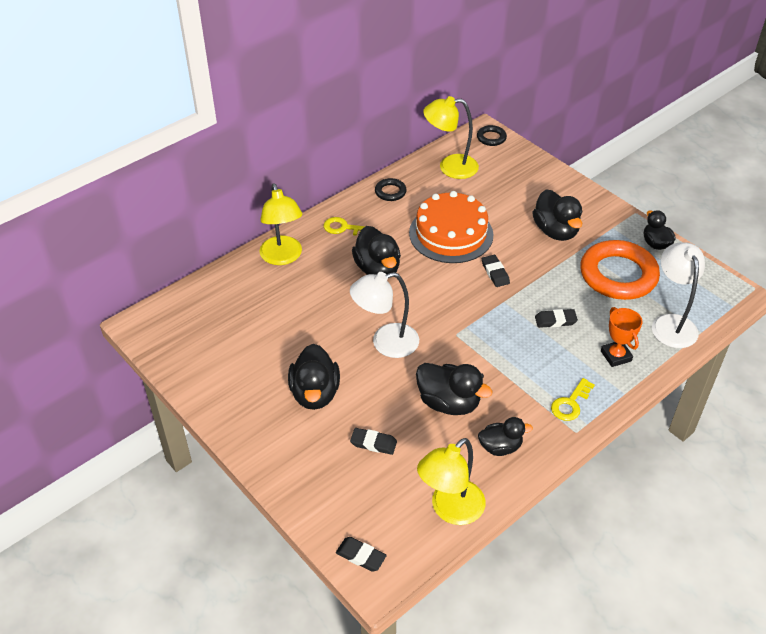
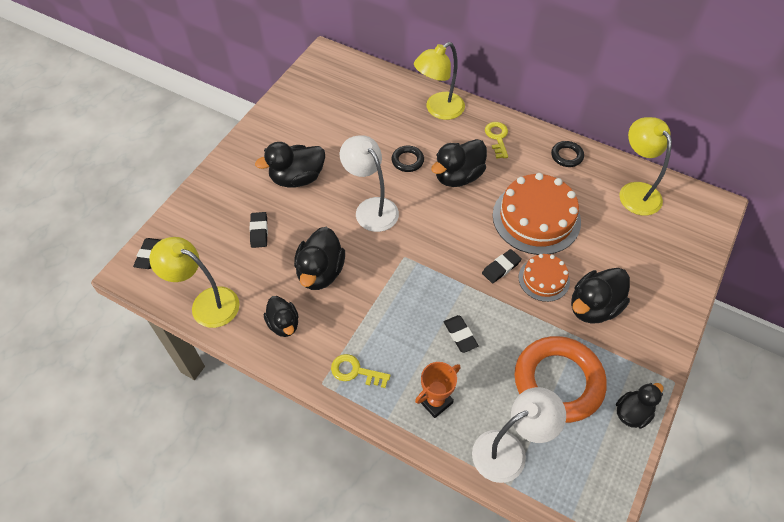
camera: 70 degrees right, 10 degrees up
(491, 138) = (708, 214): black ring -> black ring (407, 161)
(517, 250) = (544, 279): none -> orange cake

